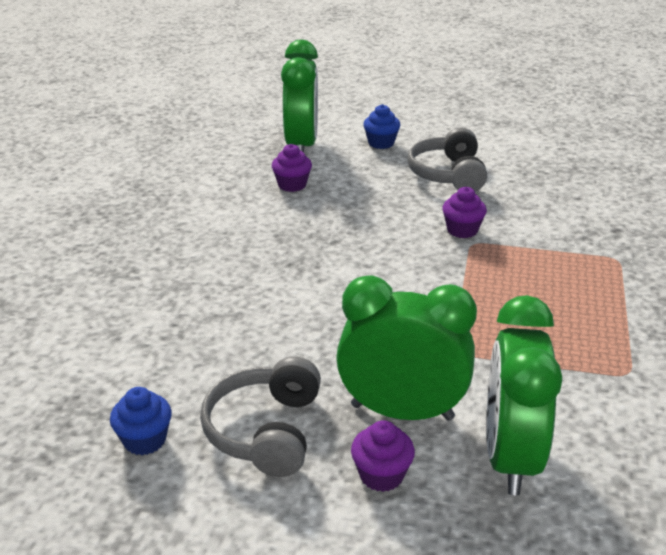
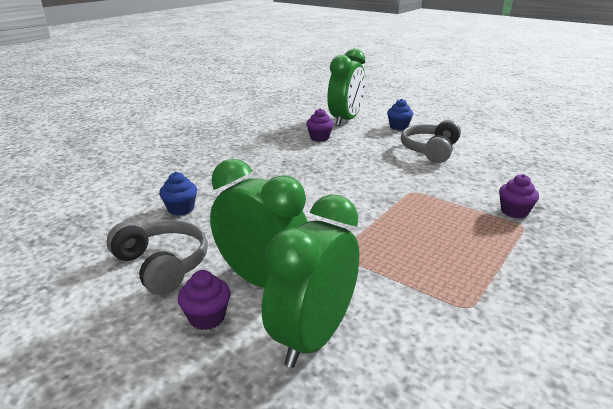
camera: 25 degrees right, 5 degrees down
(144, 440) = (90, 249): blue cupcake -> blue cupcake (181, 209)
(265, 431) = (162, 265): grey headphones -> grey headphones turned 105 degrees clockwise
(462, 230) = (411, 182): purple cupcake -> purple cupcake (514, 211)

